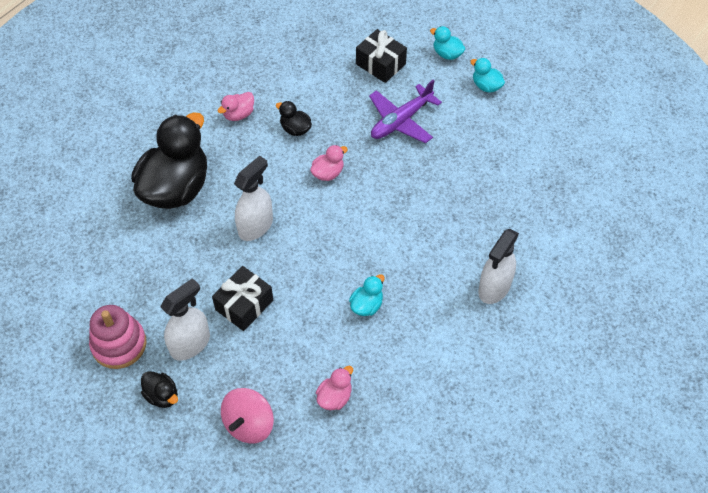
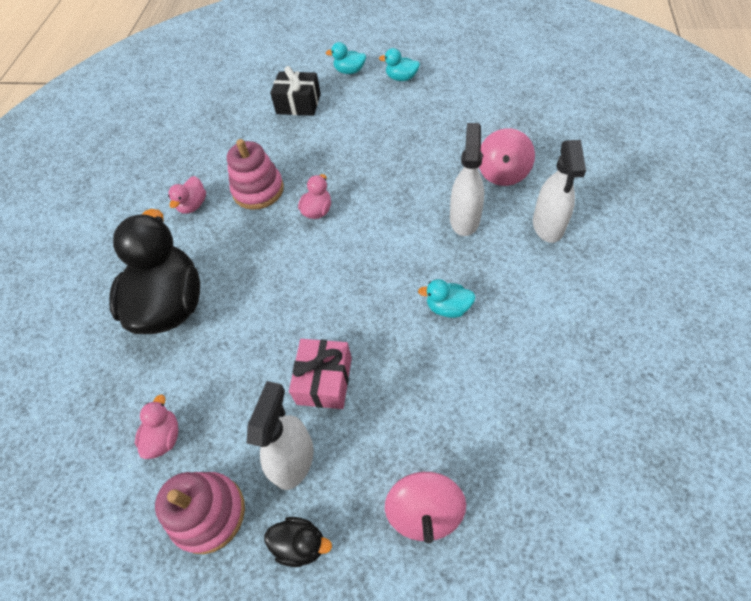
camera: 25 degrees left, 0 degrees up
(244, 305) = (324, 380): black gift -> pink gift
(256, 226) = (281, 295): white spray bottle -> white spray bottle (464, 219)
(295, 129) = (258, 190): black duck -> pink stacking toy
(334, 397) = (491, 420): pink duck -> pink duck (164, 437)
(366, 305) = (448, 307): turquoise duck -> turquoise duck turned 90 degrees counterclockwise
(401, 121) = (351, 137): purple plane -> none
(497, 224) = (502, 173): none -> pink spinning top

